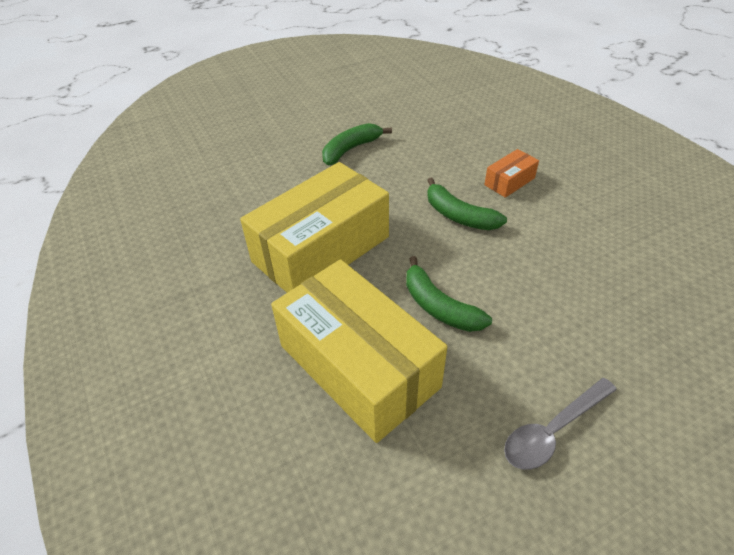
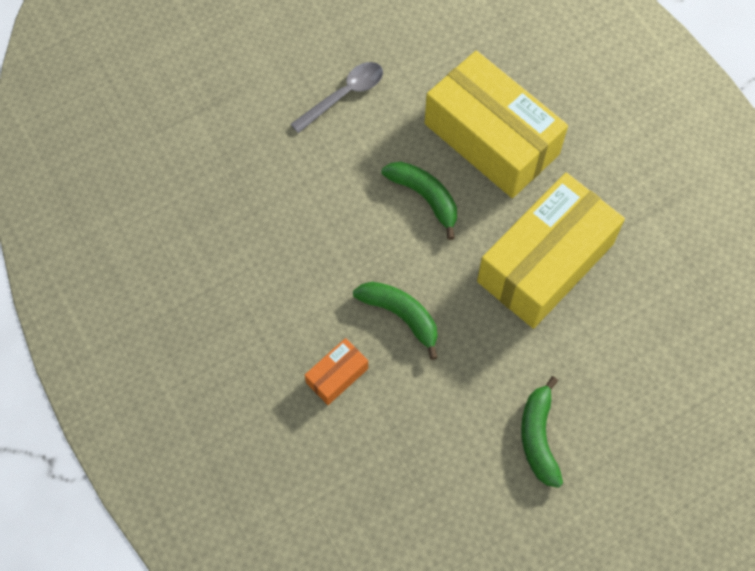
camera: 175 degrees right, 20 degrees up
(350, 149) = (538, 437): green banana -> green banana turned 135 degrees clockwise

